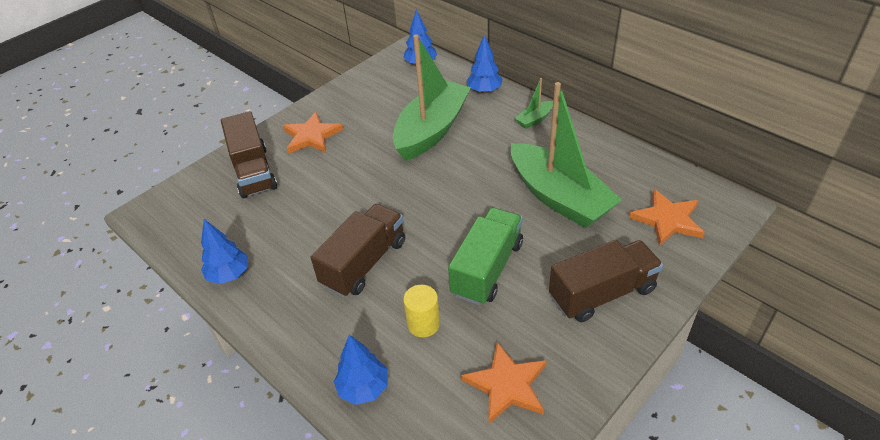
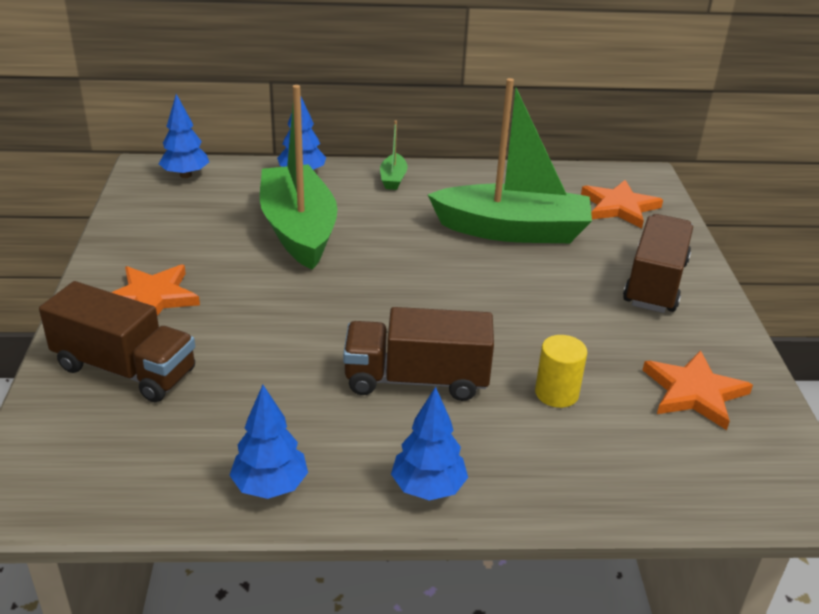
camera: 50 degrees left, 10 degrees down
(363, 388) = (589, 481): blue tree -> blue tree (428, 488)
(364, 263) = (416, 379): brown truck -> brown truck turned 75 degrees counterclockwise
(487, 269) = (540, 317): green truck -> none

